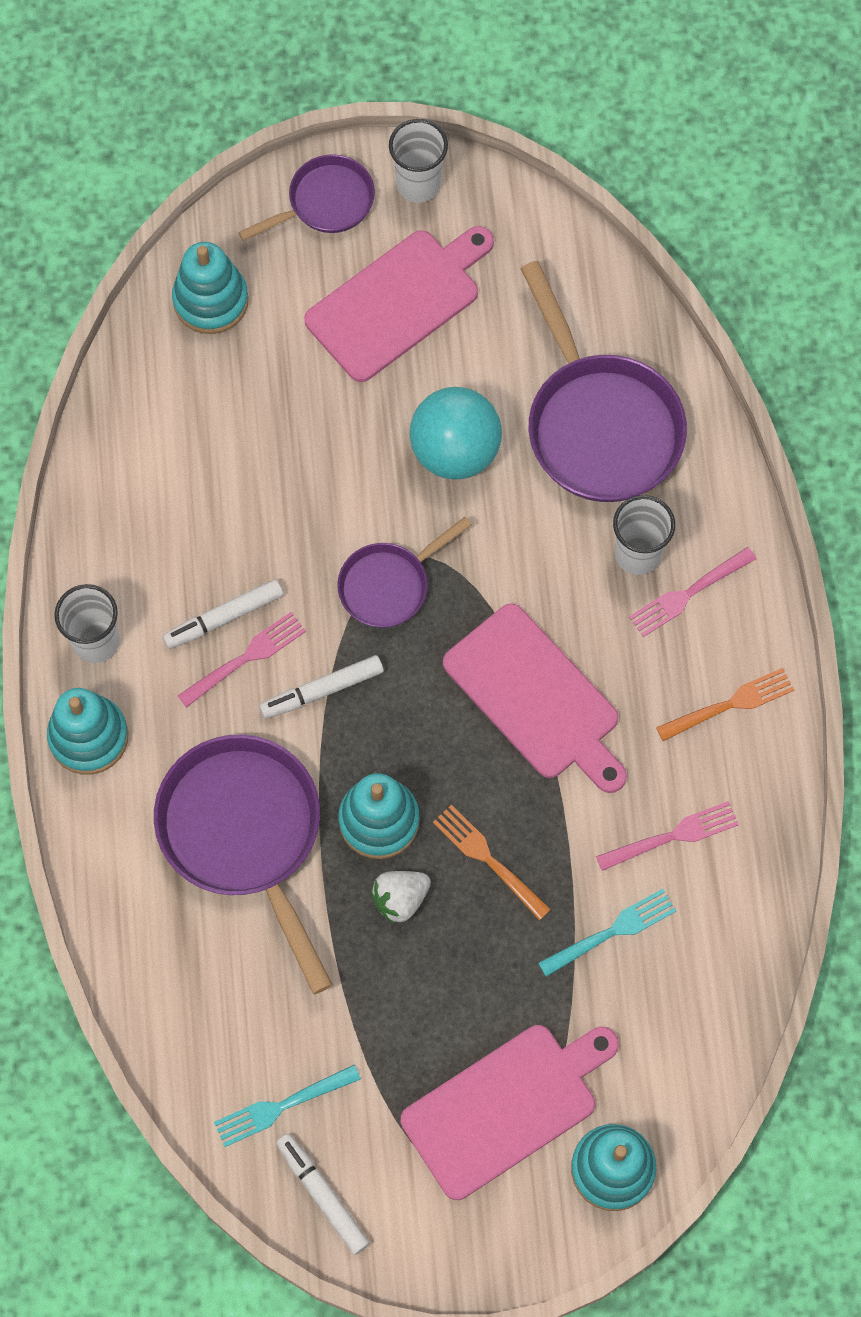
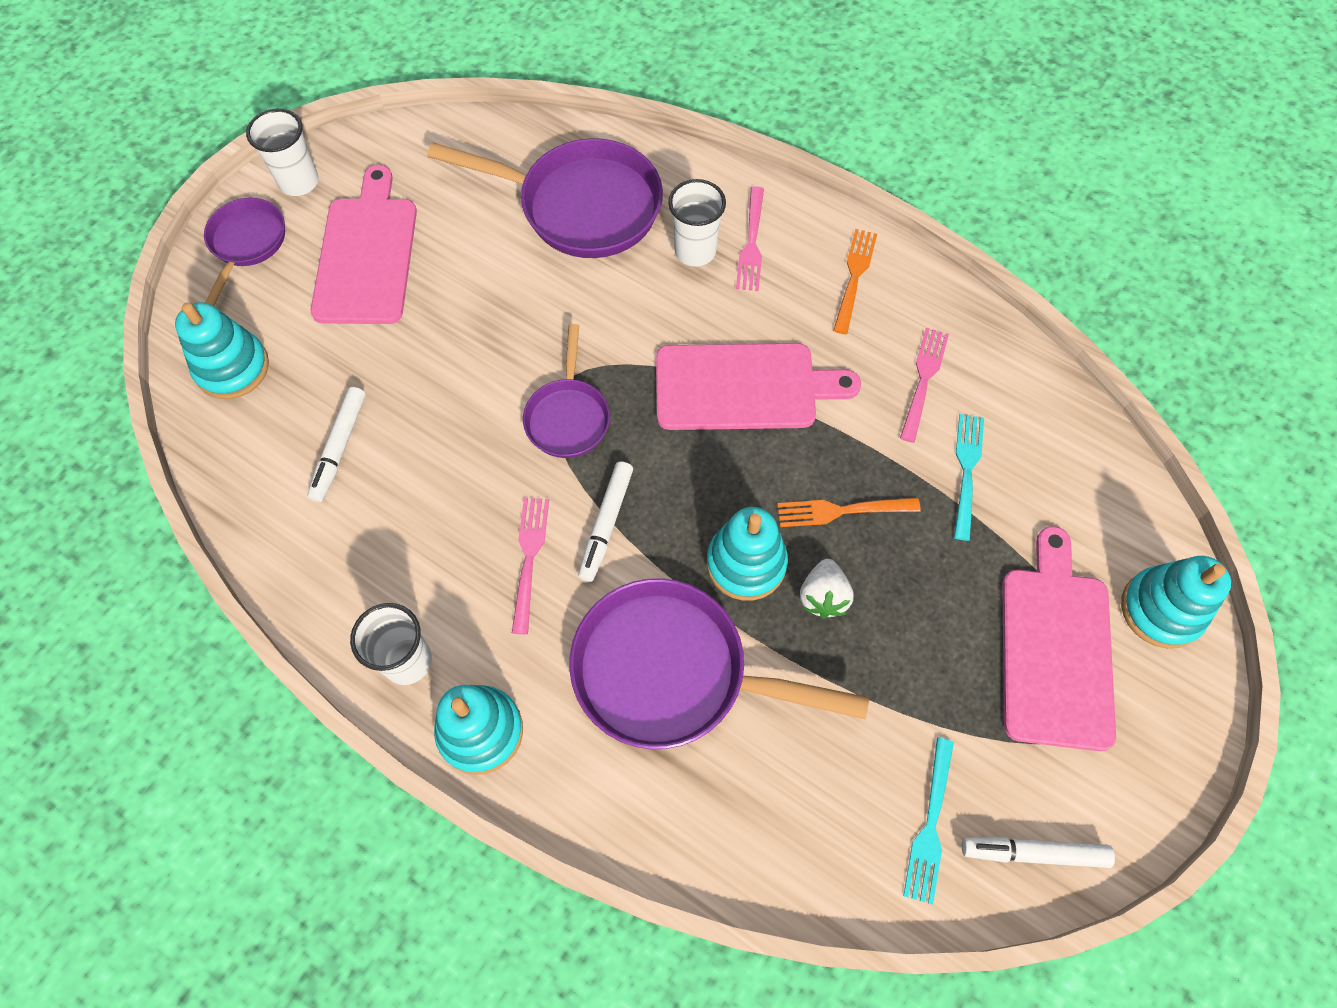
camera: 50 degrees left, 5 degrees down
(224, 618) = (482, 549): white marker -> white marker (339, 448)
(455, 451) = (511, 301): turquoise ball -> none

